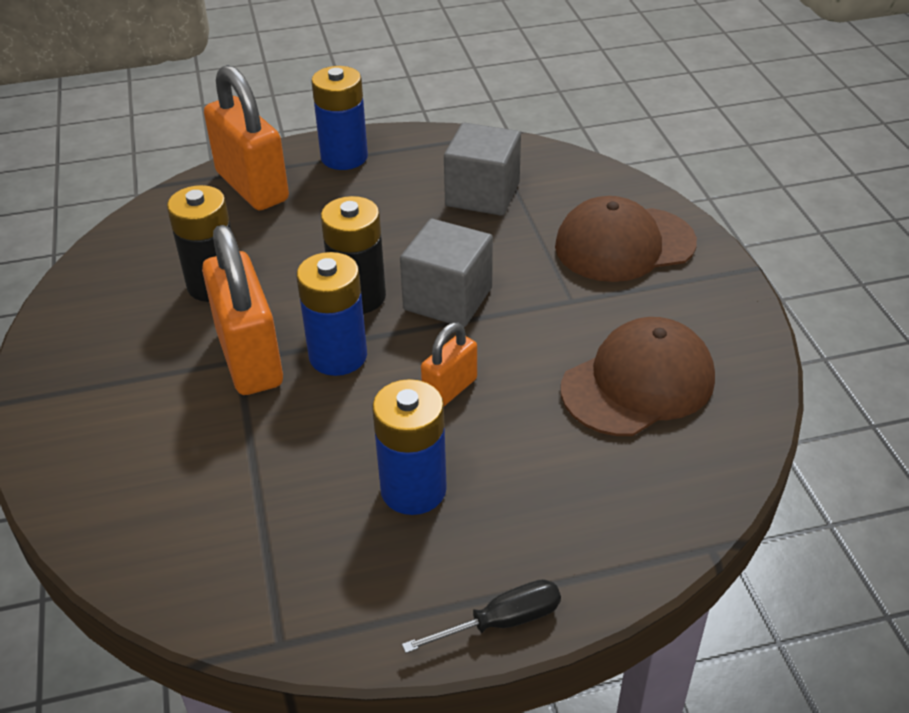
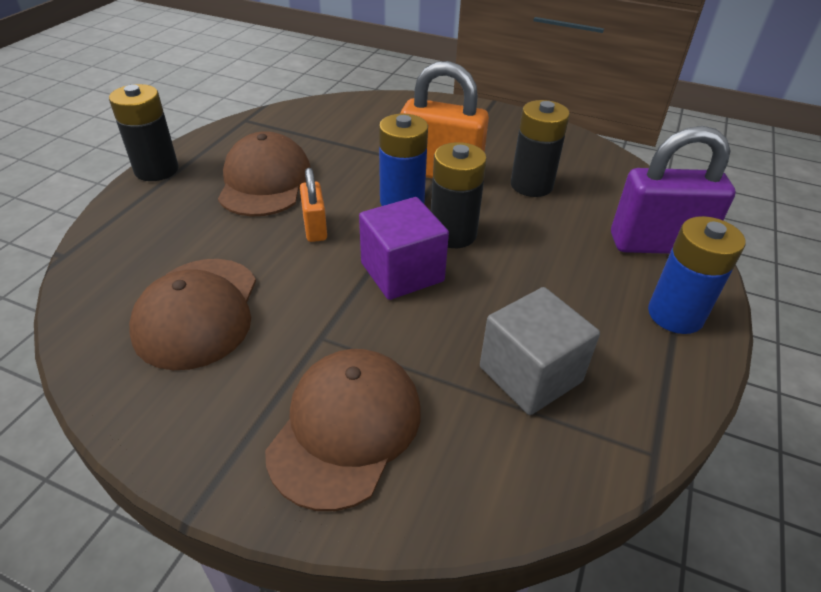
camera: 125 degrees right, 0 degrees up
(252, 186) = (657, 244): orange padlock -> purple padlock
(413, 489) = (265, 181): blue battery -> brown cap
(448, 299) = (402, 272): grey cube -> purple cube
(502, 622) = (156, 170): black screwdriver -> black battery

